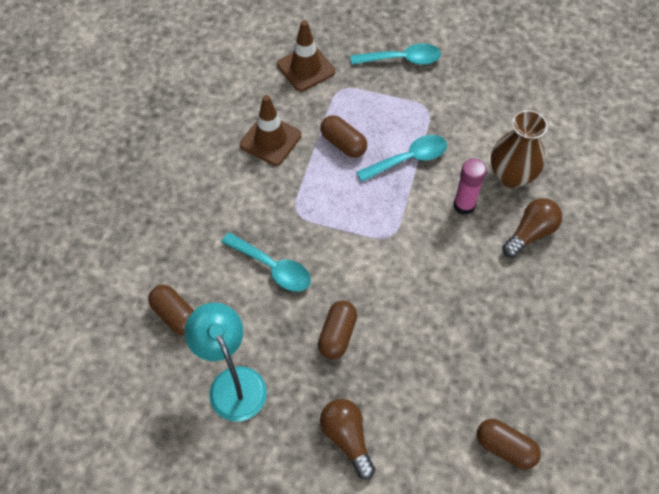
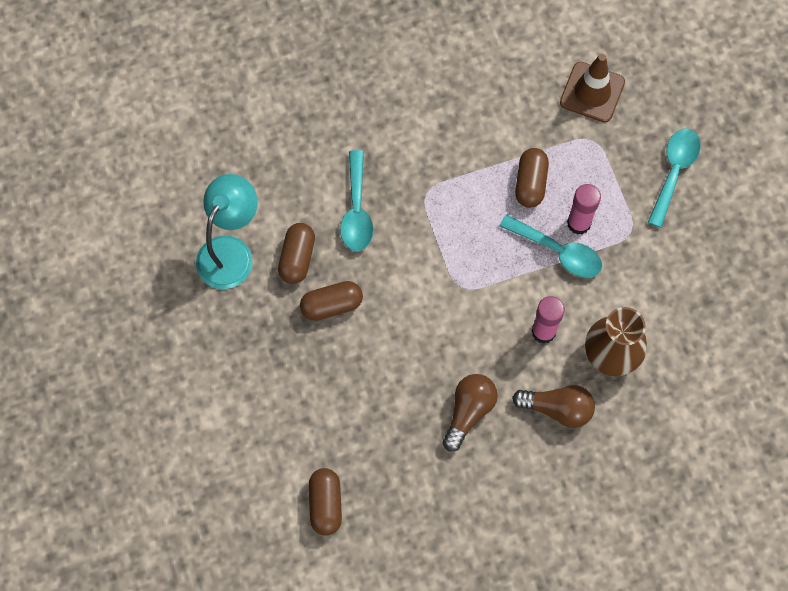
camera: 55 degrees right, 10 degrees up
(175, 315) = (256, 165): brown capsule -> brown capsule (297, 258)
(270, 140) = (485, 118): brown traffic cone -> none
(347, 438) = (246, 372): brown light bulb -> brown light bulb (468, 412)
(397, 134) = (579, 223): none -> pink glue stick
(402, 59) = (674, 172): turquoise spoon -> turquoise spoon turned 120 degrees counterclockwise

